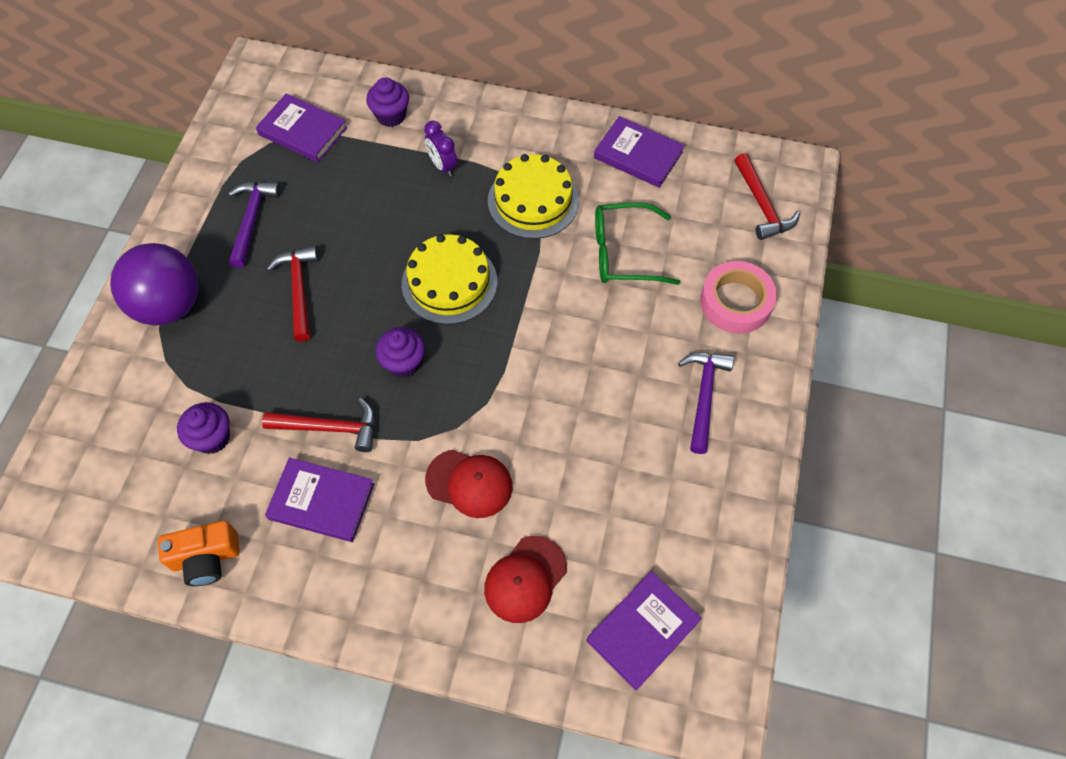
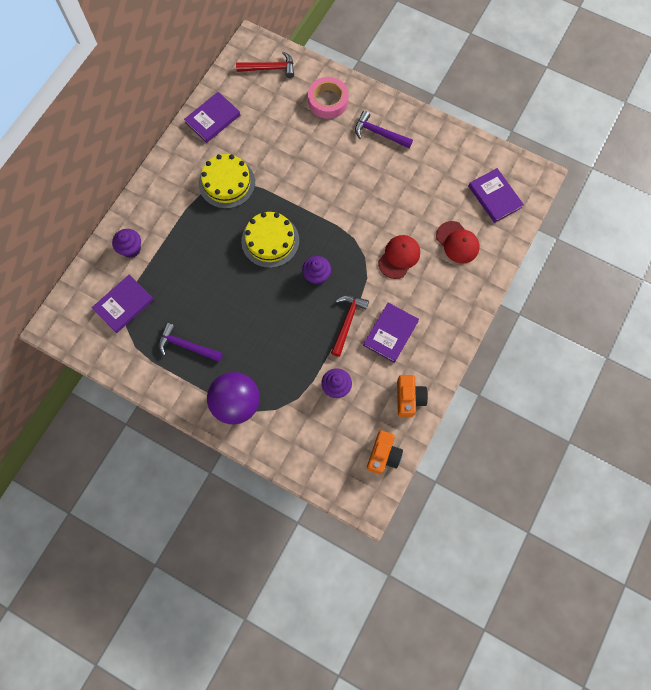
camera: 75 degrees left, 10 degrees up
(100, 538) = (383, 455): none -> orange camera
(299, 290) = (249, 325): red hammer -> none
(442, 166) = (183, 226): purple clock -> none
(623, 253) = (279, 146): green glasses -> none

